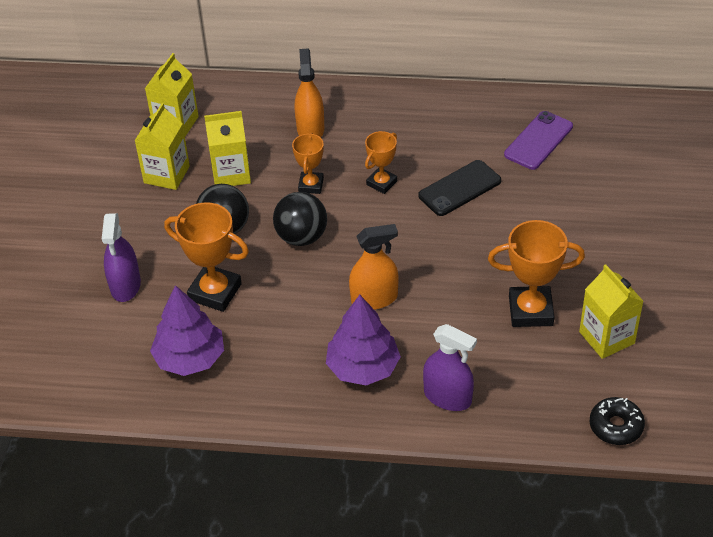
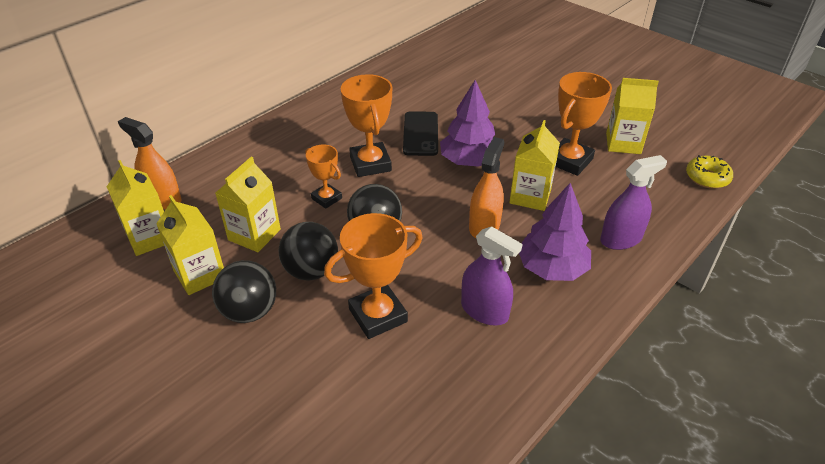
camera: 55 degrees left, 5 degrees down
(125, 285) = (298, 377): purple spray bottle -> purple spray bottle (484, 311)
(158, 223) = (249, 311): none -> black ball
(190, 358) = (440, 375): purple tree -> purple tree (469, 161)
(310, 129) = (268, 169): orange spray bottle -> orange spray bottle (163, 199)
(381, 183) = (370, 164): orange trophy -> orange trophy, size x1.67
(445, 308) = (530, 196): none -> yellow carton
(538, 141) = (418, 84): purple phone -> none
(616, 426) = (707, 178): black donut -> yellow donut

